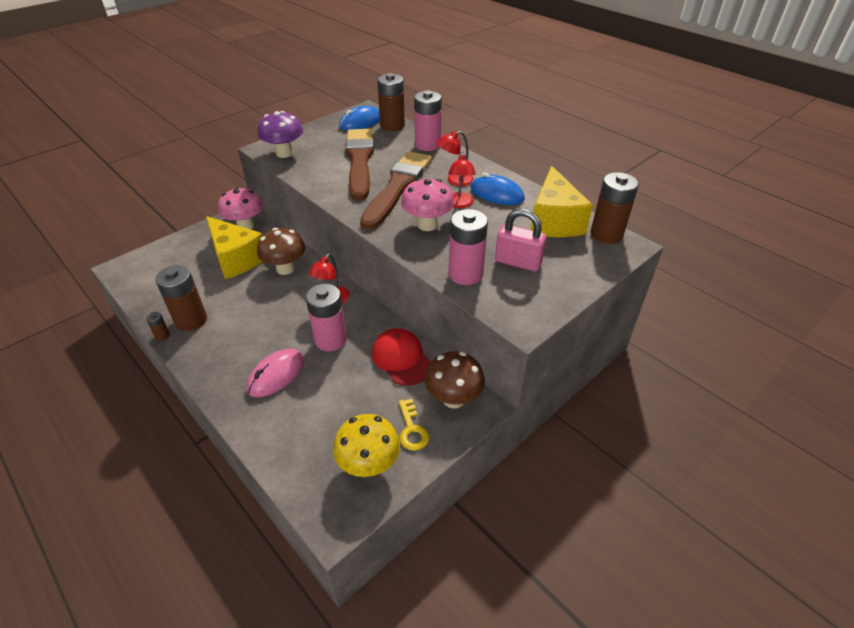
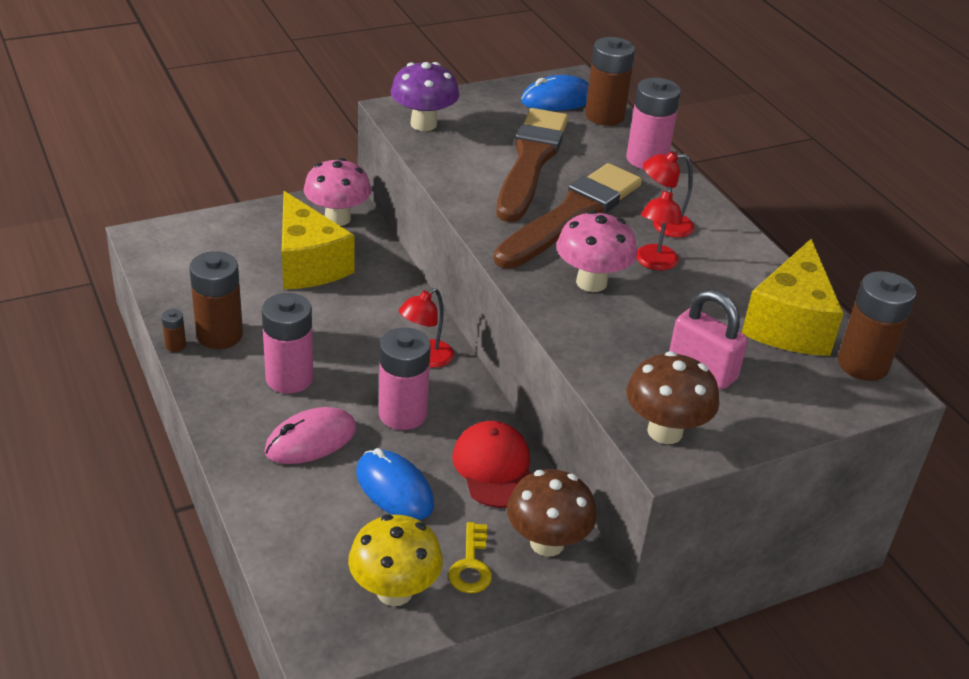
camera: 15 degrees right, 5 degrees down
(285, 269) = (374, 296): brown mushroom -> brown mushroom (665, 431)
(465, 274) = (616, 366): pink battery -> pink battery (289, 378)
(496, 194) = (720, 261): blue mouse -> blue mouse (394, 489)

